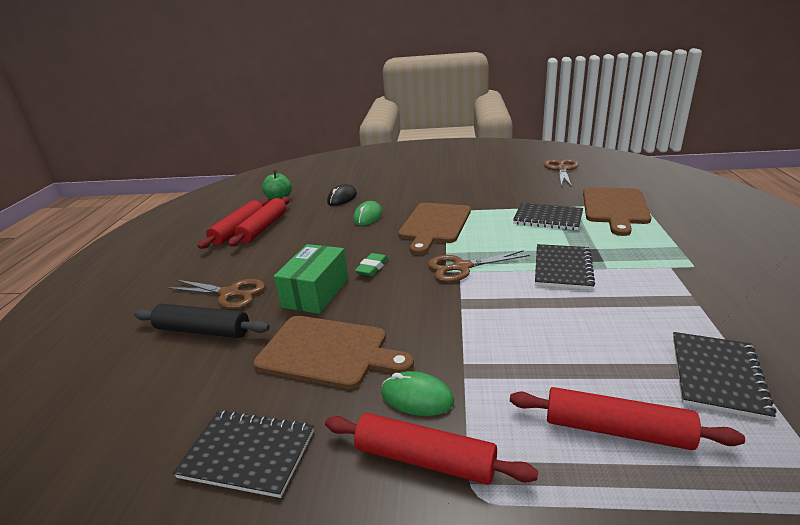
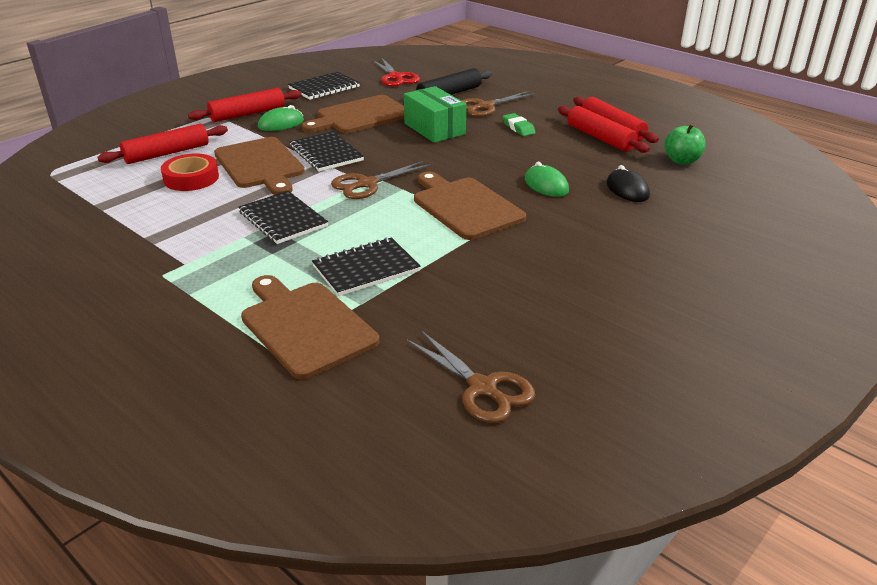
camera: 125 degrees right, 5 degrees up
(155, 406) = (396, 77): none -> red scissors
(372, 267) = (434, 154): green eraser -> green eraser (518, 128)
(461, 267) = (367, 184): brown scissors -> brown scissors turned 150 degrees counterclockwise
(519, 336) = (260, 165): none -> brown cutting board
(610, 358) = (191, 178): none -> red tape
(717, 375) = (118, 196): black notebook -> black notebook (326, 153)

